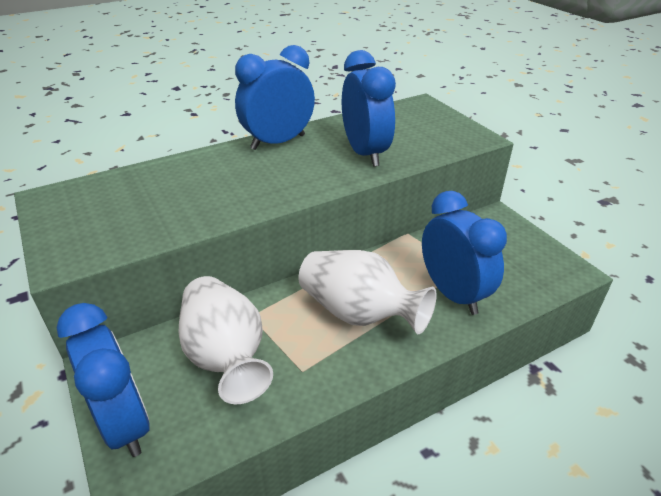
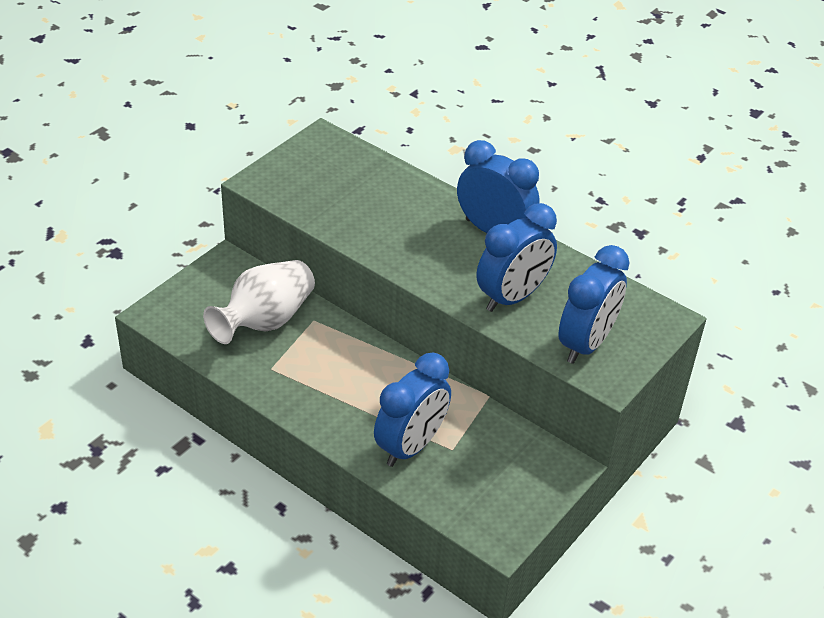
camera: 65 degrees right, 5 degrees up
(124, 423) = (186, 294): blue clock -> blue clock (586, 344)
(359, 313) = (350, 386): white vase -> none

